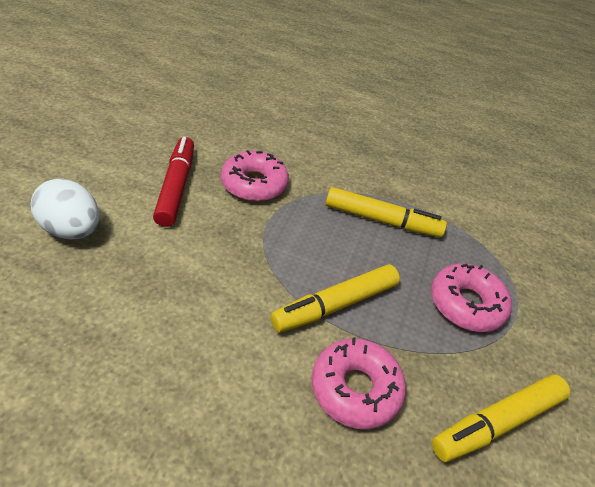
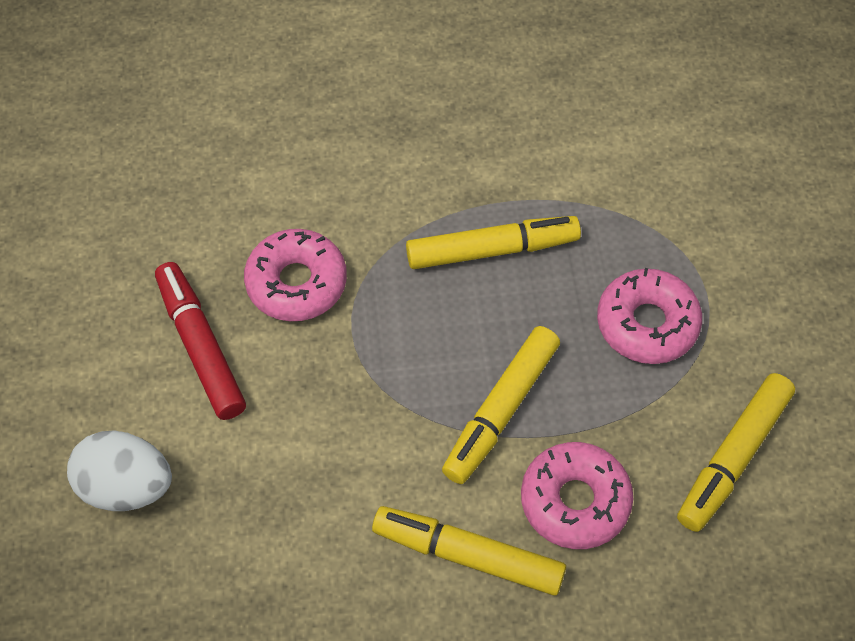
camera: 20 degrees left, 15 degrees up
(253, 383) = (468, 555): none -> yellow marker

